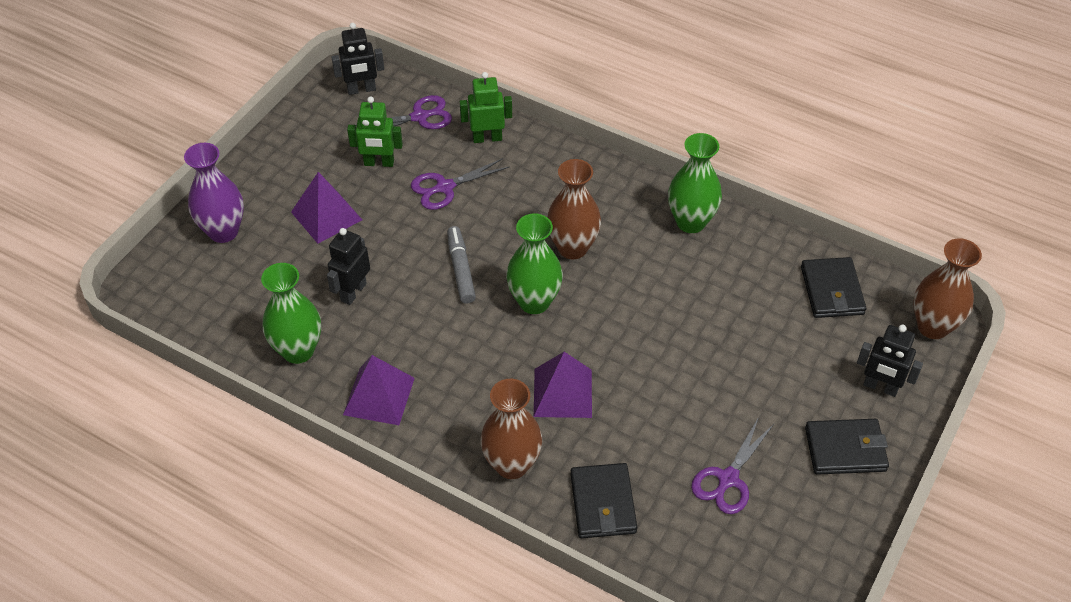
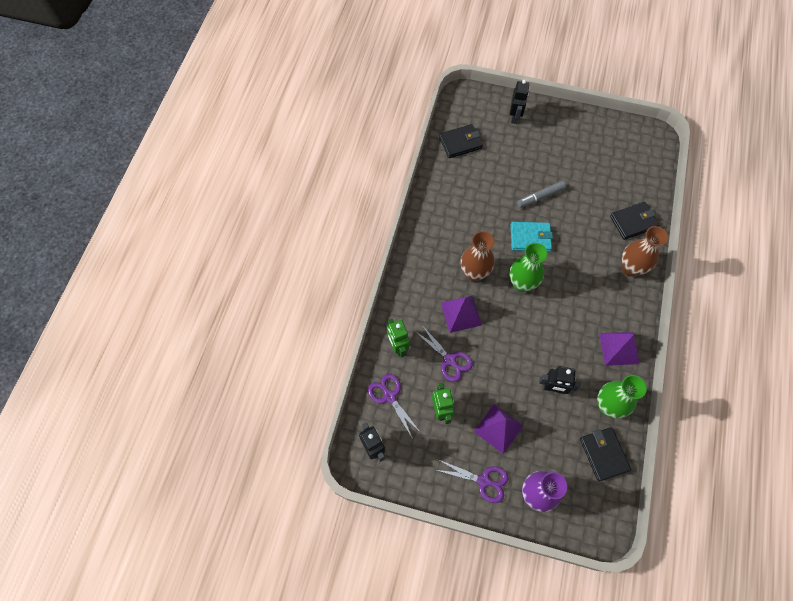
camera: 105 degrees left, 15 degrees up
(461, 269) = (512, 330): grey marker -> grey marker (540, 197)
(562, 393) = (577, 255): purple pyramid -> purple pyramid (461, 313)
(614, 337) = (530, 238): none -> turquoise wallet
(691, 222) = (433, 215): green vase -> none
(728, 479) = (595, 172): purple scissors -> purple scissors (484, 481)
(845, 449) = (557, 127): black wallet -> black wallet (603, 454)
(932, 326) = (468, 99): brown vase -> none

